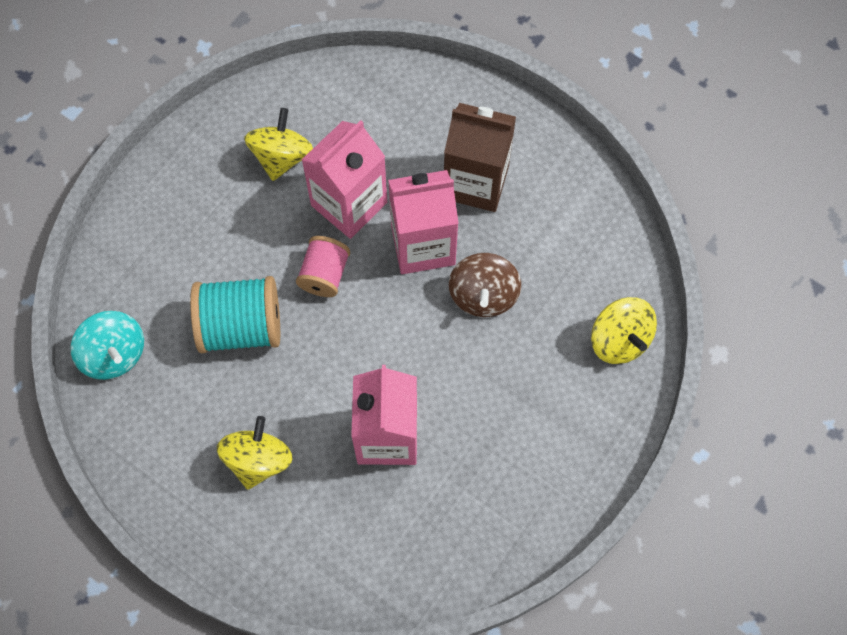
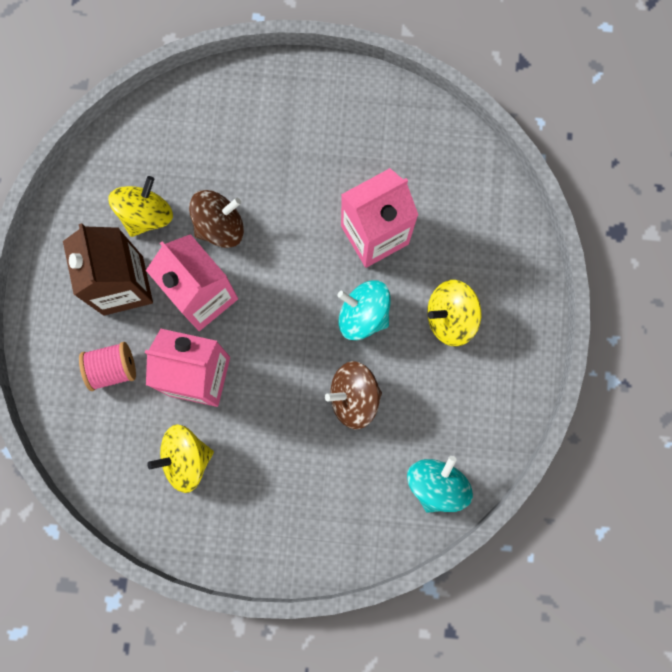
camera: 120 degrees left, 10 degrees up
(241, 326) = (354, 397): turquoise spool -> brown spinning top
(313, 379) = (363, 315): none -> turquoise spinning top
(324, 274) = (272, 358): pink spool -> pink spool (113, 368)
(619, 340) = (200, 110): yellow spinning top -> yellow spinning top (146, 215)

